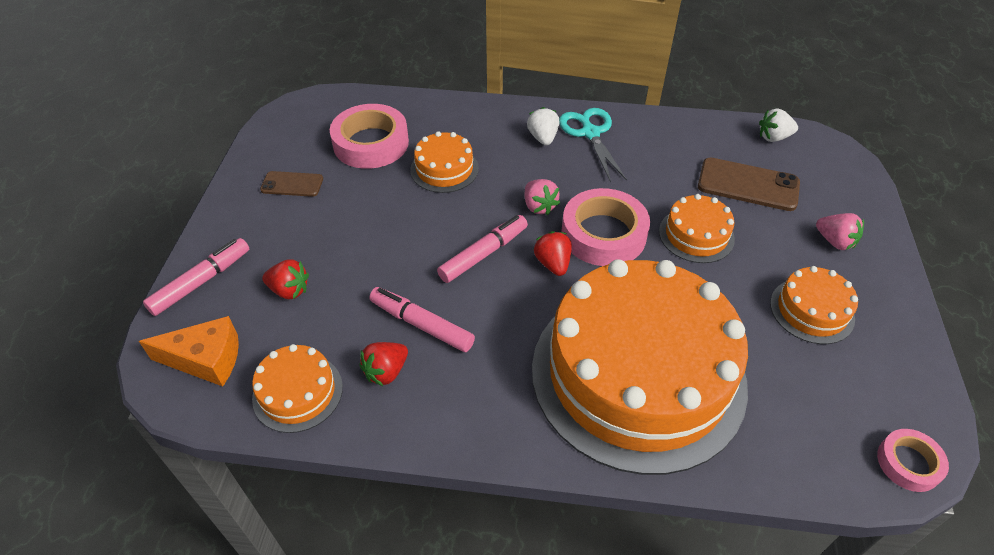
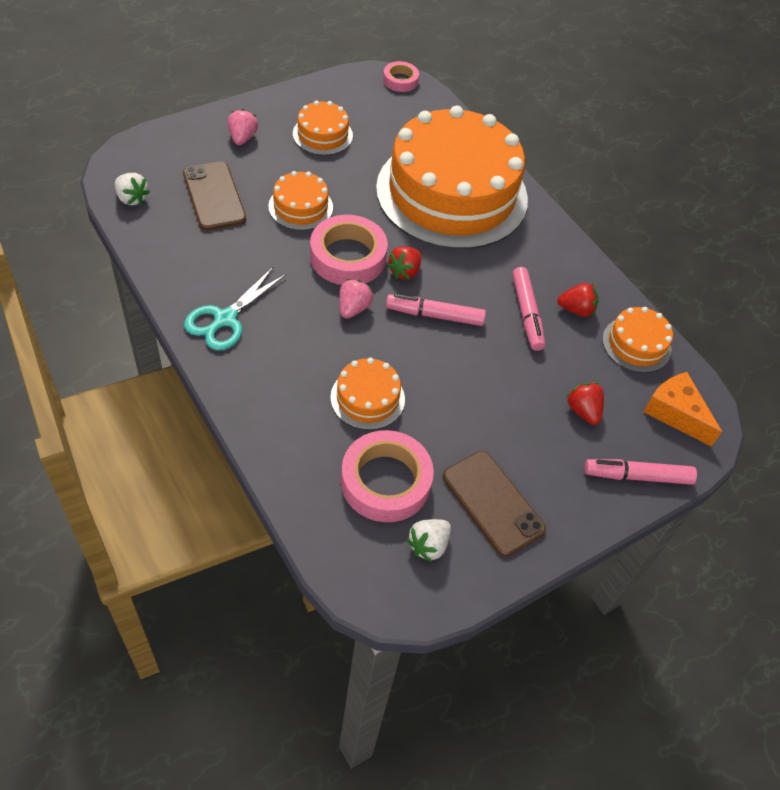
camera: 135 degrees left, 5 degrees up
(292, 184) = (493, 503): brown phone -> brown phone, size x1.65
(543, 138) = (261, 350): white strawberry -> white strawberry (428, 545)

